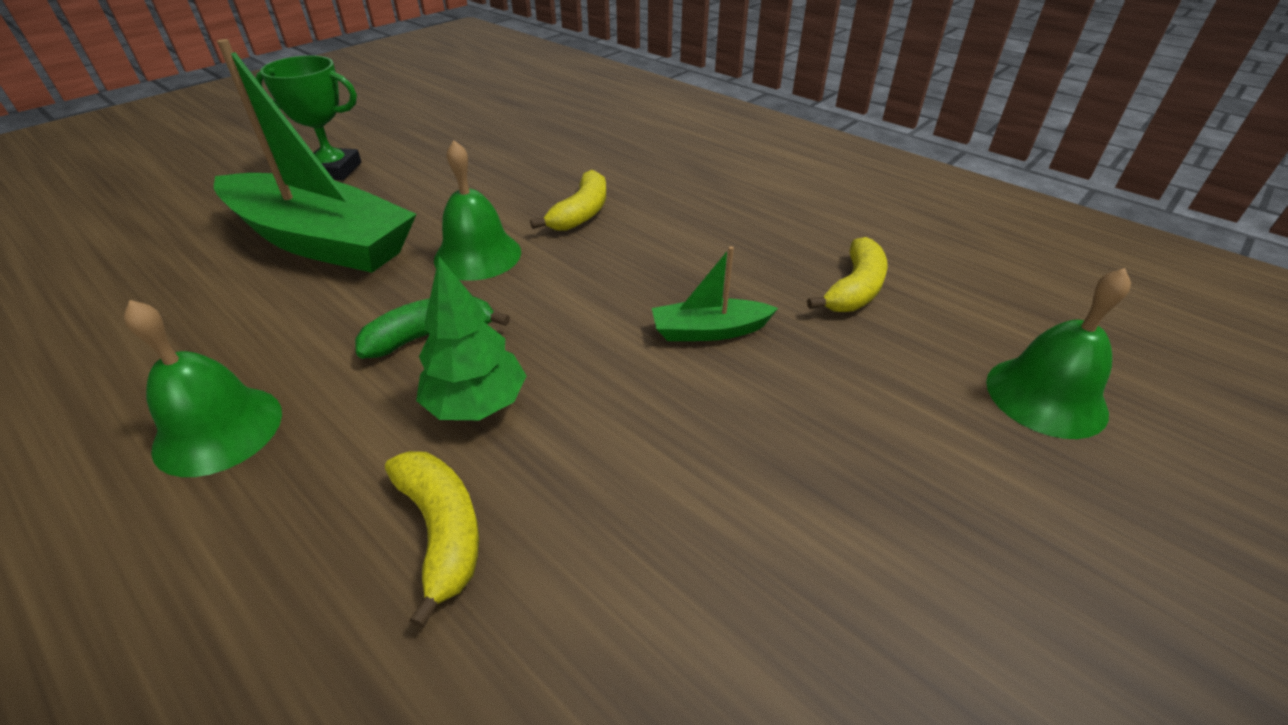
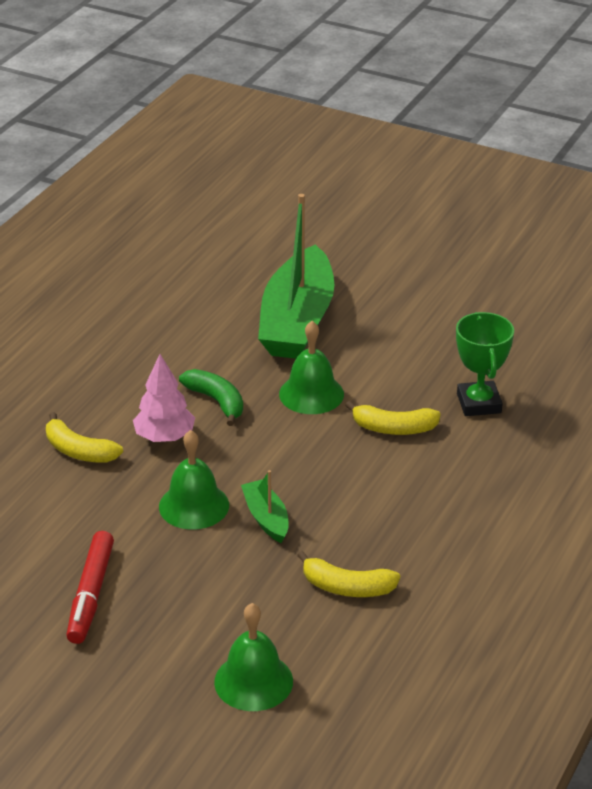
camera: 75 degrees right, 5 degrees down
(218, 429) = (119, 357): green bell -> green bell (194, 505)
(333, 170) = (398, 286): green trophy -> green trophy (479, 403)
(442, 531) = (79, 451): yellow banana -> yellow banana turned 75 degrees clockwise
(477, 404) = (165, 437): green tree -> pink tree
(862, 572) = (91, 594): none -> red marker

